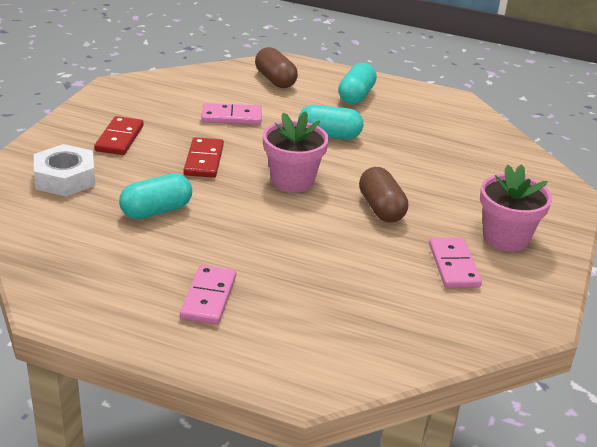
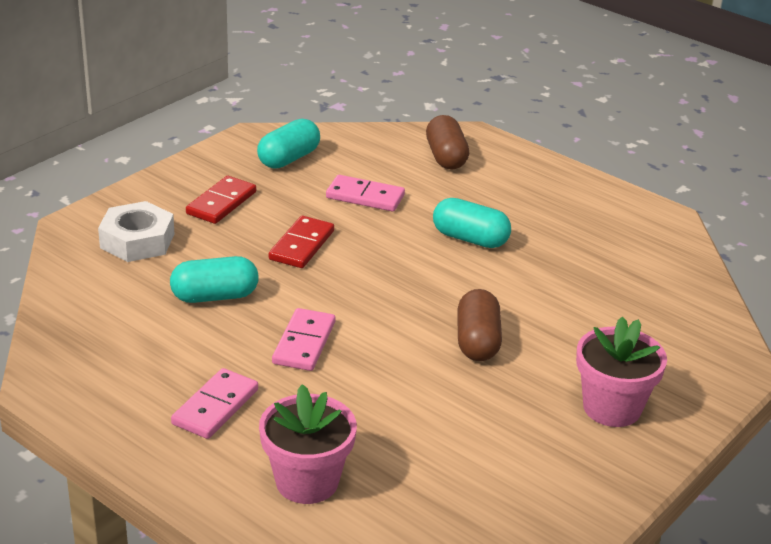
camera: 20 degrees right, 0 degrees up
(292, 180) = (391, 288): pink flower pot -> pink flower pot (307, 481)
(356, 96) = (536, 193): turquoise capsule -> turquoise capsule (289, 159)
(453, 266) = (522, 428): pink domino -> pink domino (304, 343)

